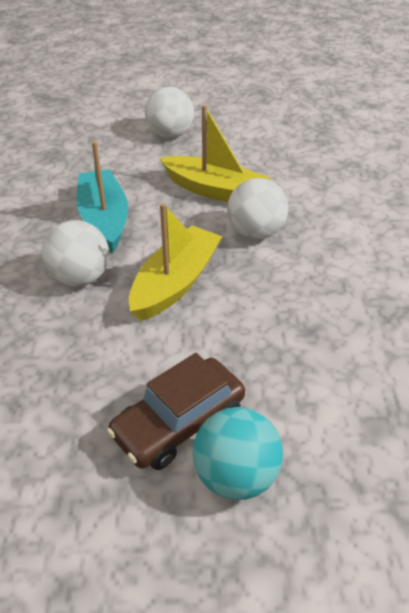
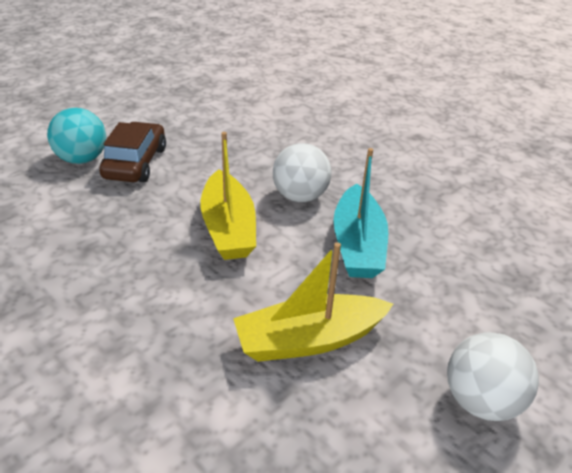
camera: 135 degrees right, 5 degrees down
(104, 219) = (357, 245): turquoise boat -> turquoise boat turned 60 degrees clockwise
(255, 233) = (210, 311): white ball -> none

